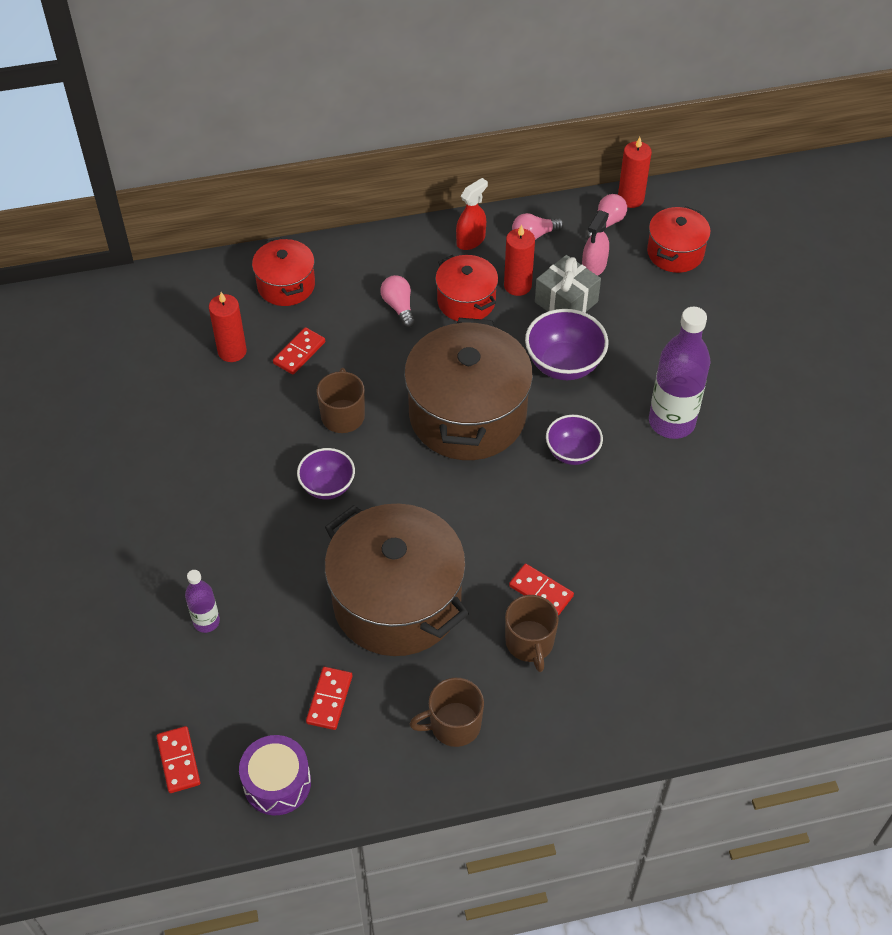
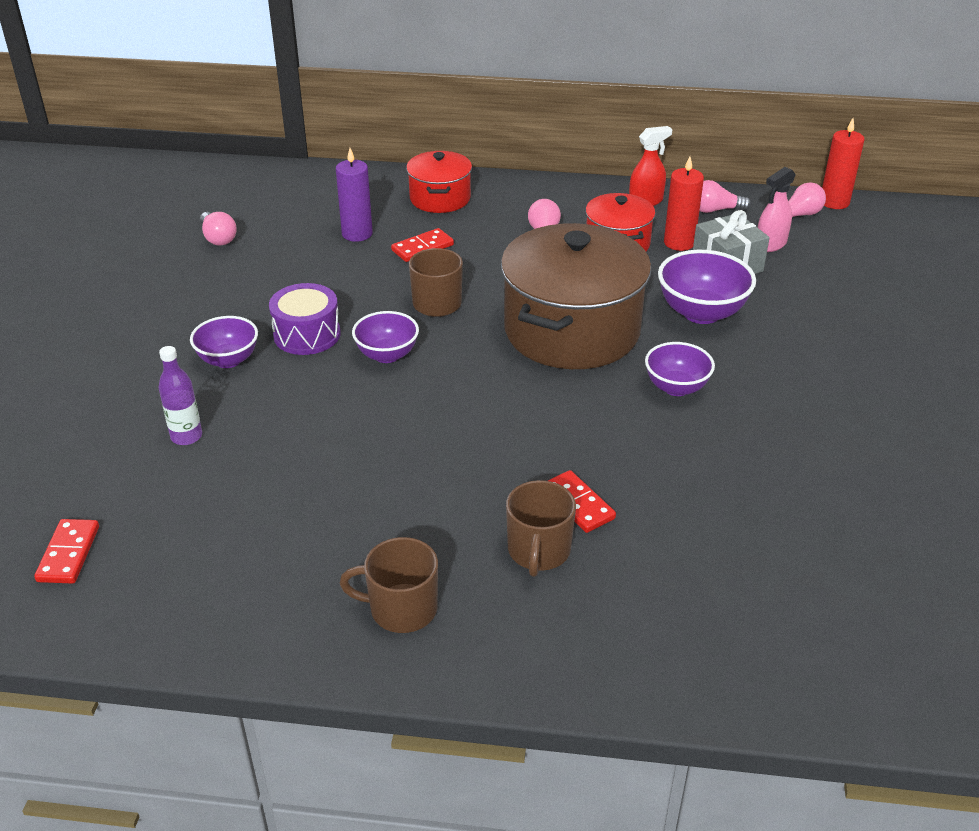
camera: 20 degrees right, 15 degrees down
(106, 392) = (218, 238): none -> pink light bulb
(196, 531) = (228, 360): none -> purple bowl
(232, 351) = (357, 234): red candle -> purple candle
(277, 783) = (160, 607): purple drum -> purple drum (307, 334)
(329, 699) = (271, 542): red domino -> none
(397, 601) = (403, 471): brown pot -> none
(671, 422) = (809, 387): purple bottle -> none
(675, 252) = (869, 250): red pot -> none

